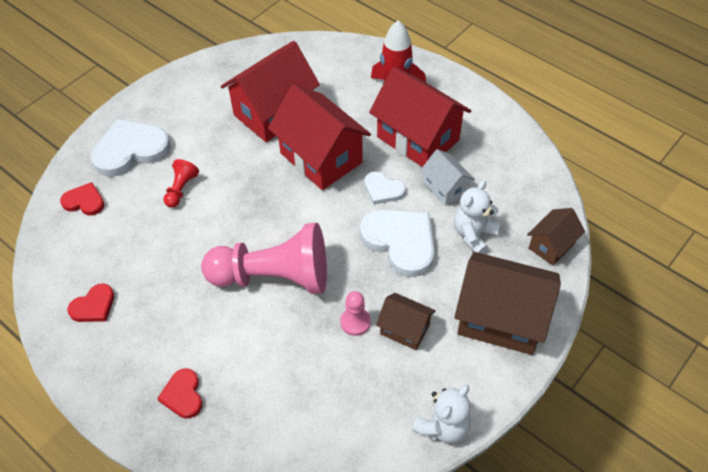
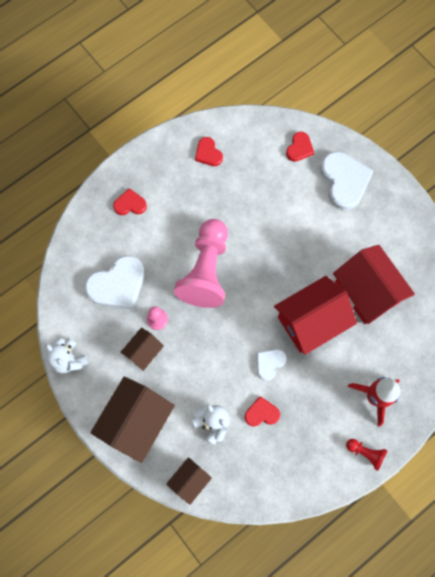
camera: 100 degrees right, 20 degrees up
(181, 189) = (298, 214): red pawn -> red pawn (366, 453)
(400, 242) = (217, 365): white heart -> white heart (117, 284)
(418, 138) = (318, 404): red house -> none
(445, 188) = (261, 413): white house -> red heart
(551, 245) = (189, 480): brown house -> brown house turned 75 degrees clockwise

